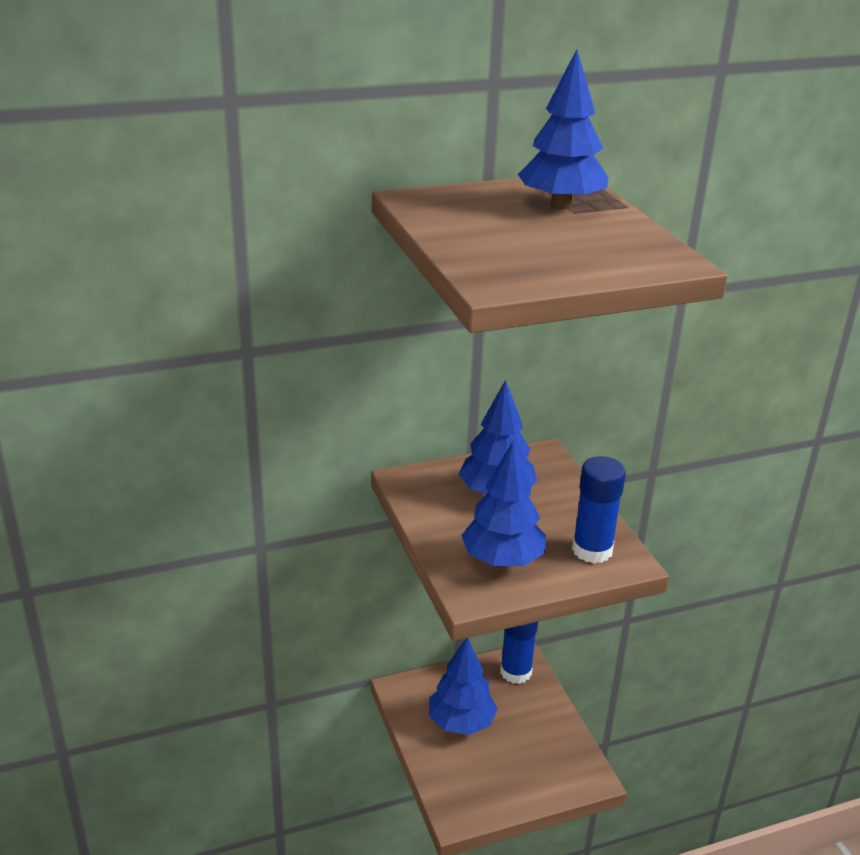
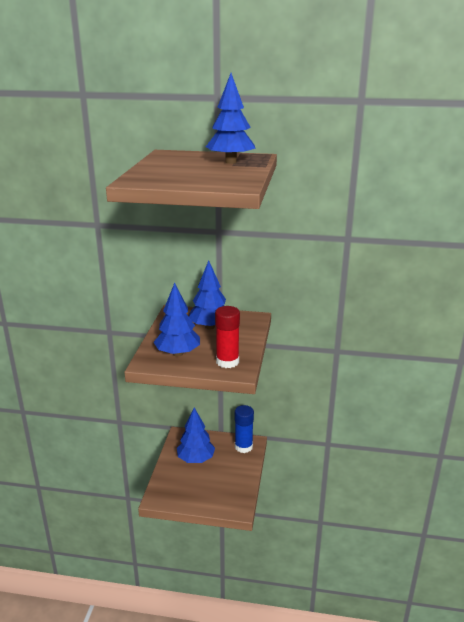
camera: 30 degrees right, 5 degrees down
(592, 550) = (227, 362): blue glue stick -> red glue stick

